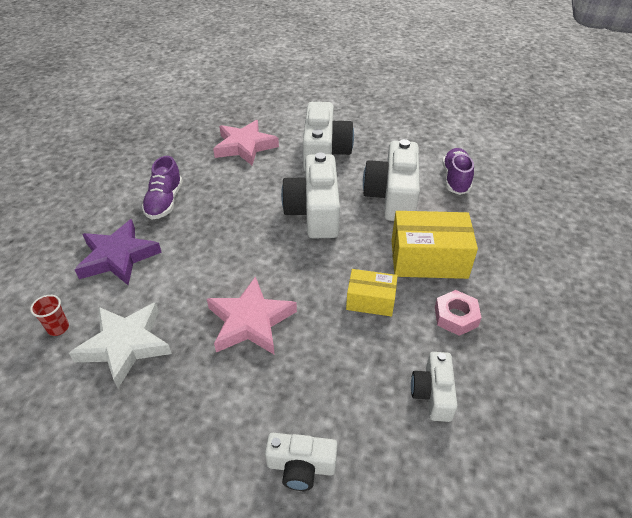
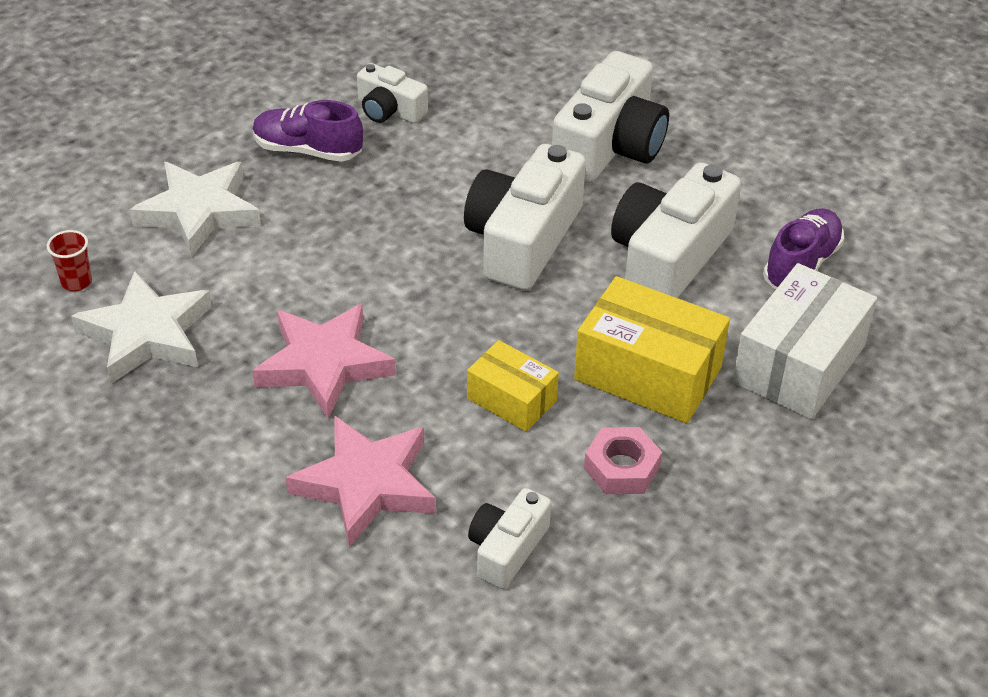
camera: 25 degrees right, 0 degrees up
(118, 257) = (199, 212): purple star -> white star
(165, 202) = (308, 150): purple shoe -> purple shoe turned 75 degrees clockwise
(245, 146) = (485, 96): pink star -> pink star (366, 485)
(301, 466) = (275, 559): white camera -> white camera (389, 110)
(494, 227) = (798, 364): none -> white box

